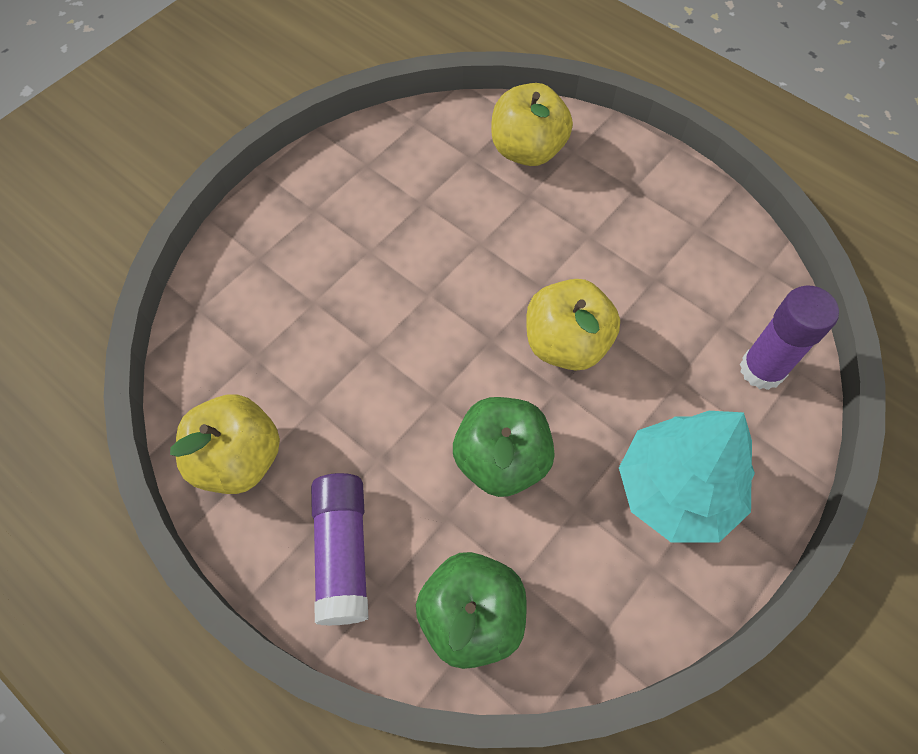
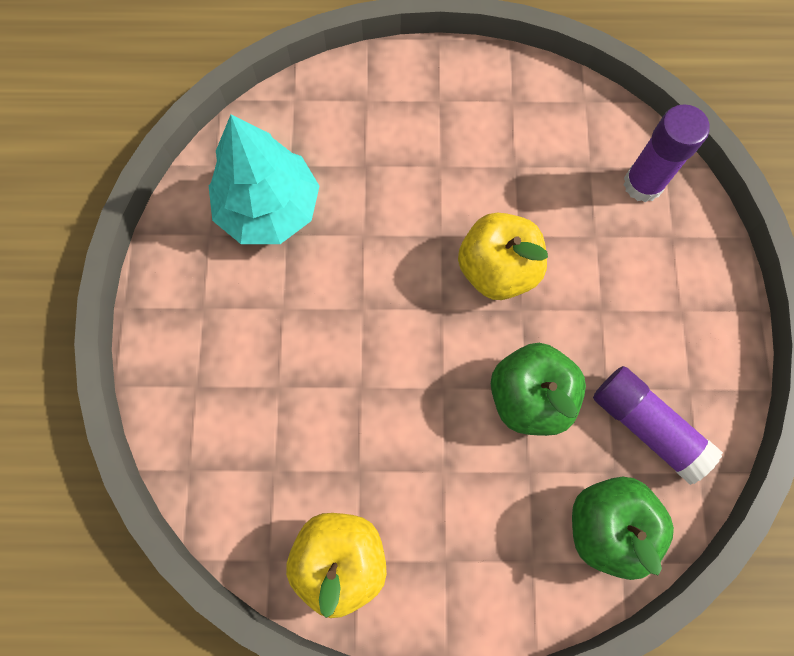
camera: 40 degrees left, 10 degrees up
(343, 553) = (482, 561): purple glue stick -> purple glue stick (647, 426)
(527, 150) = (329, 125): yellow apple -> none
(676, 490) = (660, 321): turquoise tree -> turquoise tree (268, 208)

